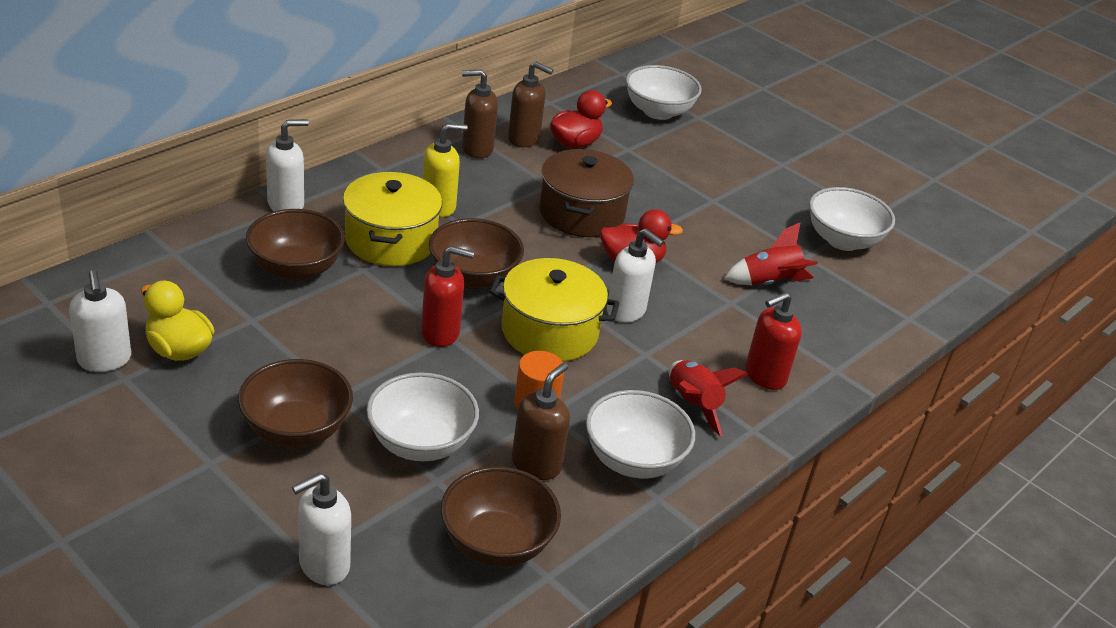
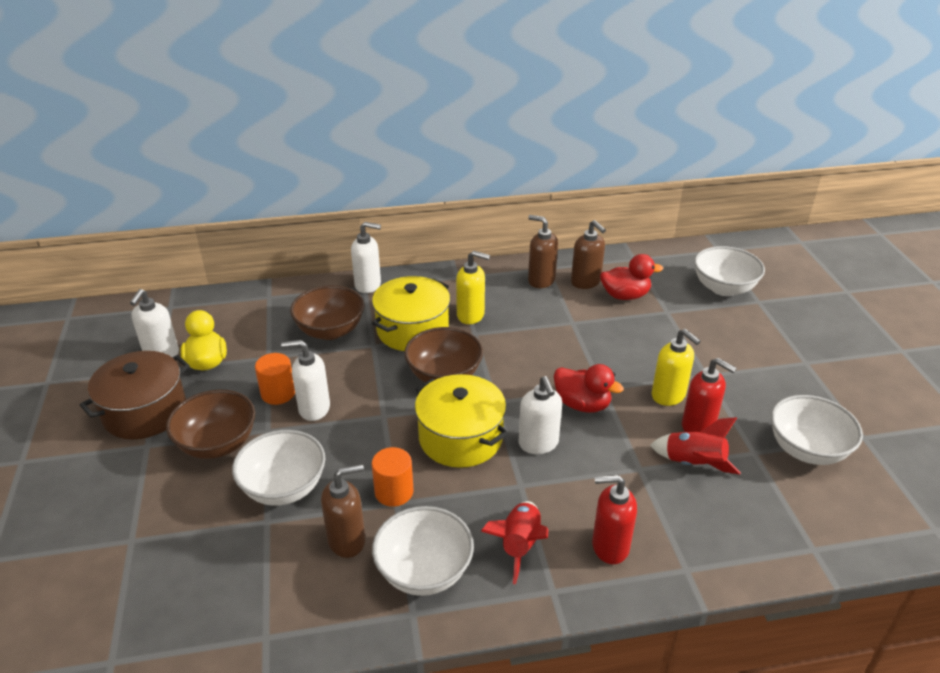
camera: 40 degrees right, 0 degrees up
(308, 354) = (278, 393): none -> orange cylinder
(323, 565) = (135, 550): white soap dispenser -> white soap dispenser (314, 408)
(441, 333) = (379, 410): red soap dispenser -> red soap dispenser (698, 426)
(496, 543) = (257, 591): brown bowl -> none
(581, 213) = (577, 352): brown pot -> brown pot (145, 412)
(698, 229) = (668, 395): none -> yellow soap dispenser

